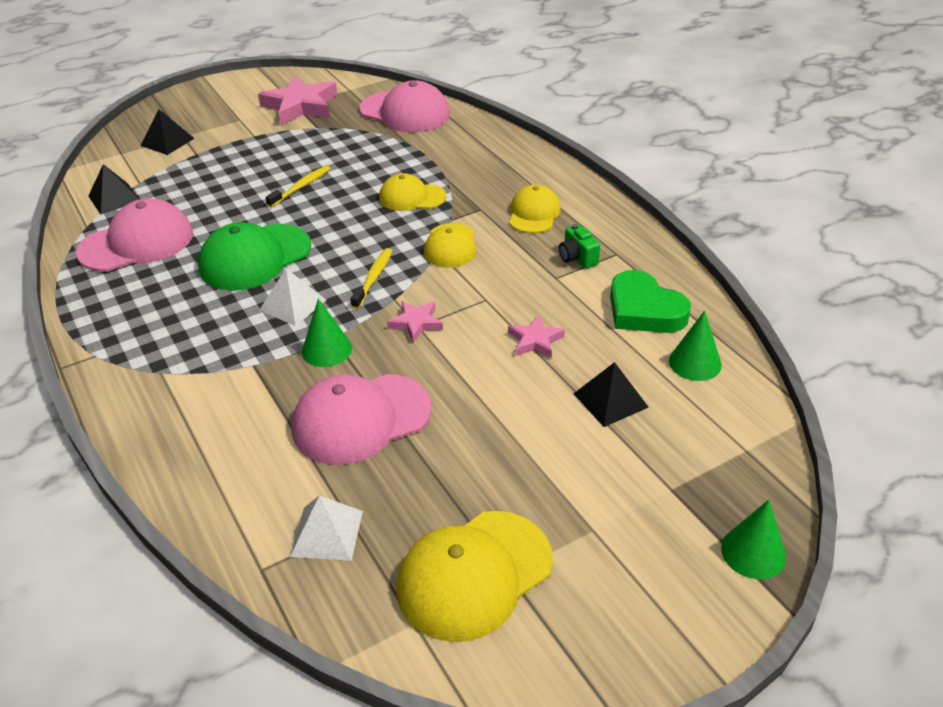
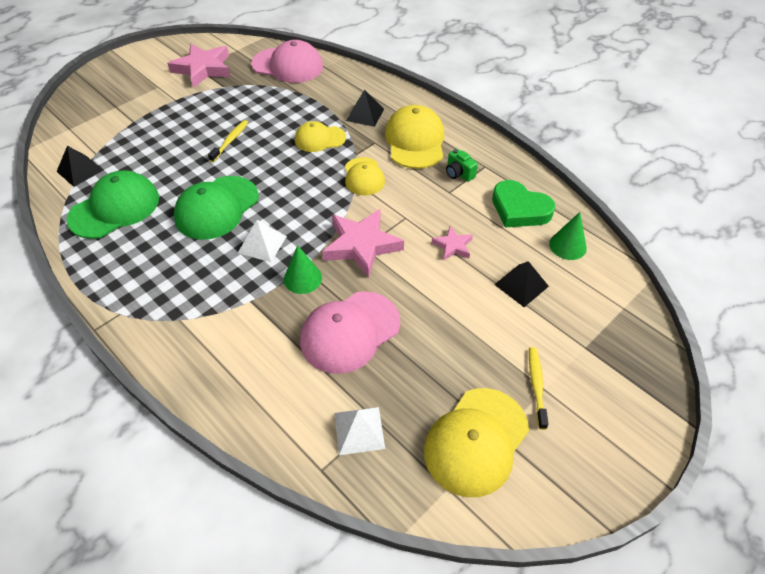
camera: 15 degrees left, 10 degrees up
(137, 243) = (115, 208): pink cap -> green cap
(167, 142) = (105, 113): black pyramid -> black pyramid (365, 114)
(373, 278) = (316, 212): yellow toothbrush -> yellow toothbrush (536, 386)
(416, 323) = (361, 245): pink star -> pink star, size x1.94
(534, 213) = (415, 141): yellow cap -> yellow cap, size x1.60
(753, 552) = (653, 384): green cone -> none

